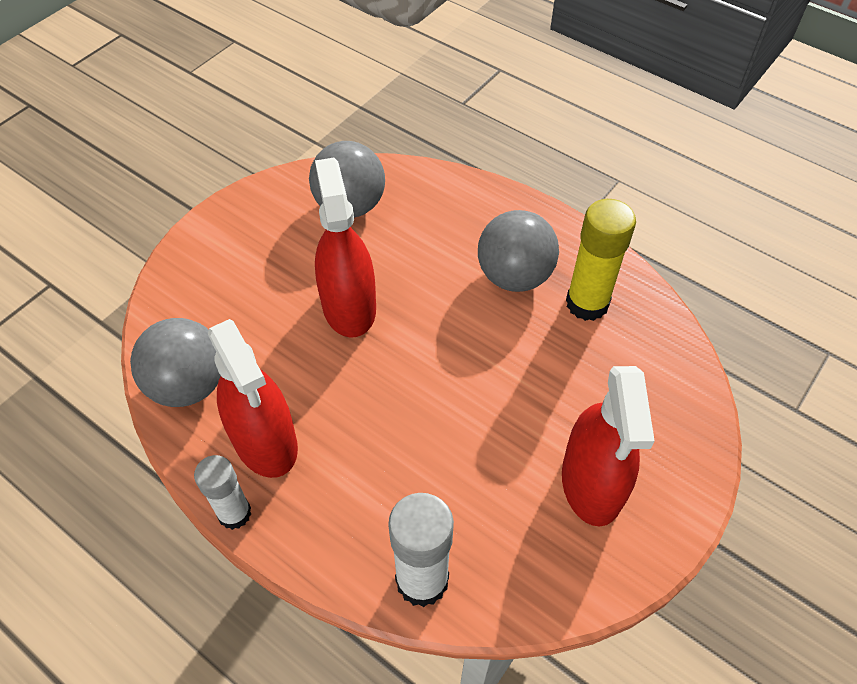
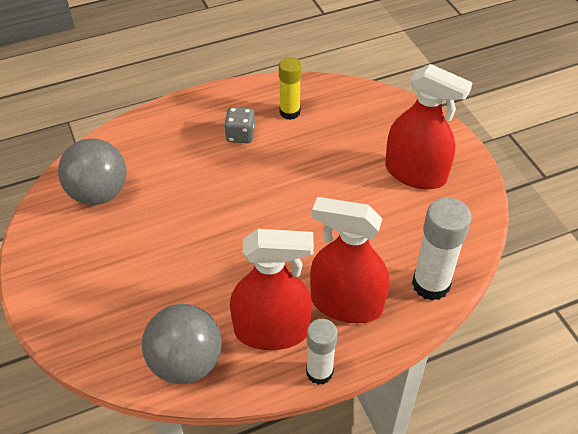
camera: 60 degrees left, 5 degrees down
(349, 306) = (193, 233): red spray bottle -> red spray bottle (346, 303)
(514, 276) = (240, 135): grey ball -> grey dice
(587, 303) = (290, 112): yellow glue stick -> yellow glue stick, size x0.66

